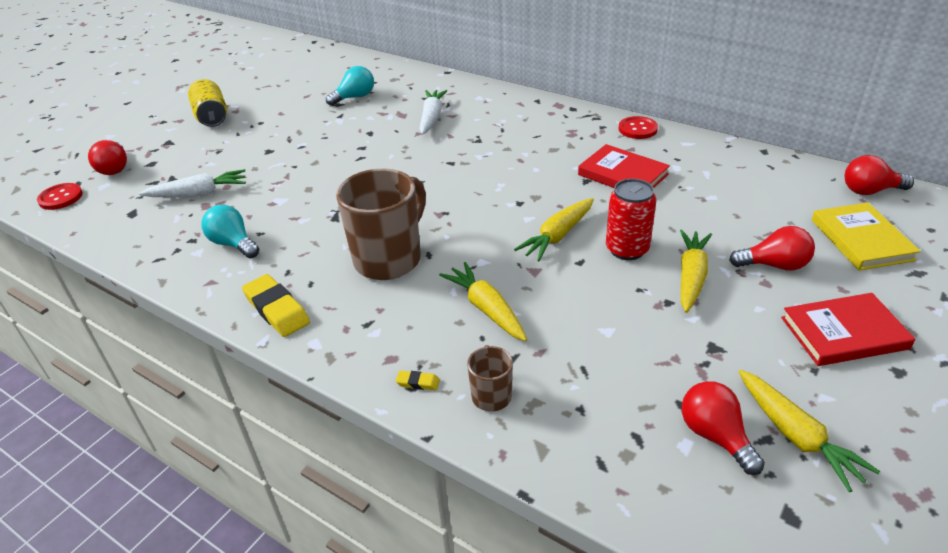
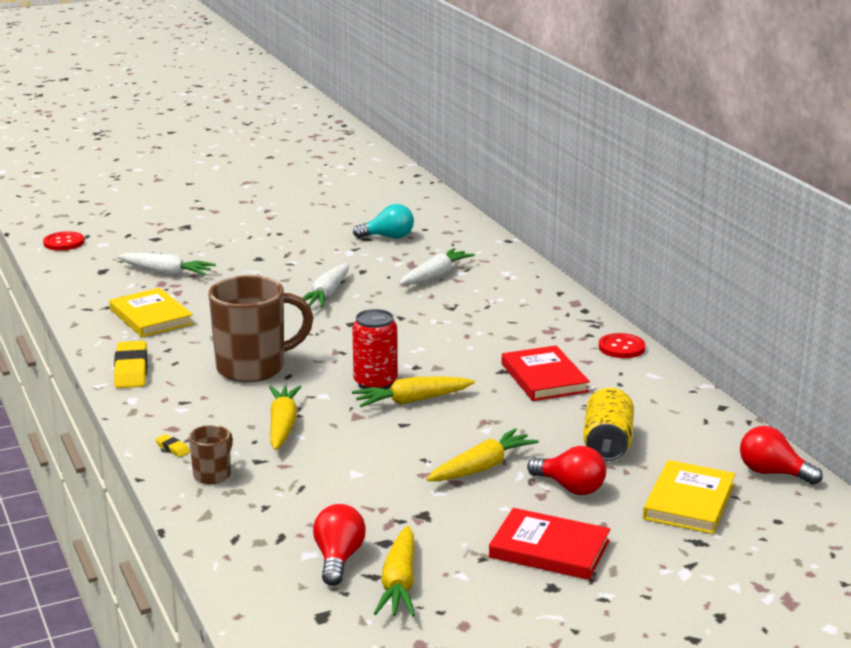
camera: 30 degrees right, 15 degrees down
(115, 168) = (124, 233): red light bulb -> none
(212, 117) = (244, 216): yellow can -> yellow can (607, 444)
(233, 244) = (151, 317): turquoise light bulb -> yellow book
(367, 164) = (327, 294): none -> white carrot
(627, 249) = (457, 430): red can -> red can (375, 383)

